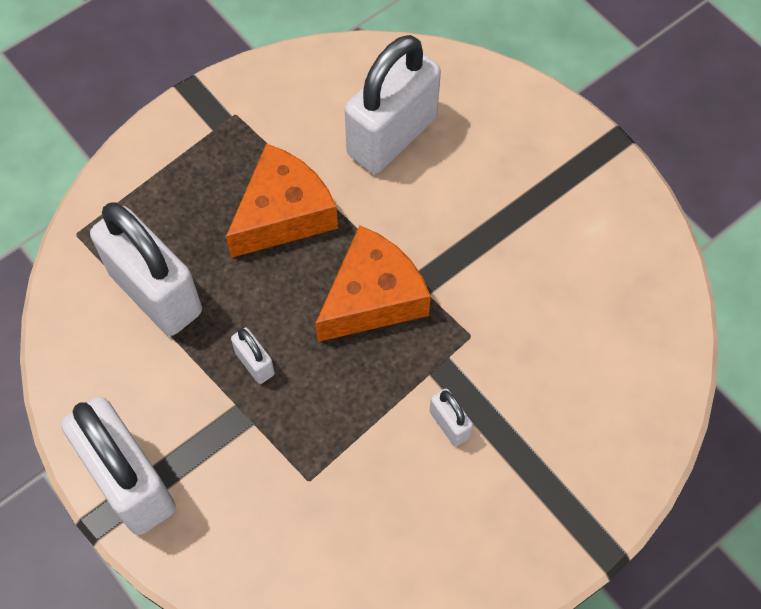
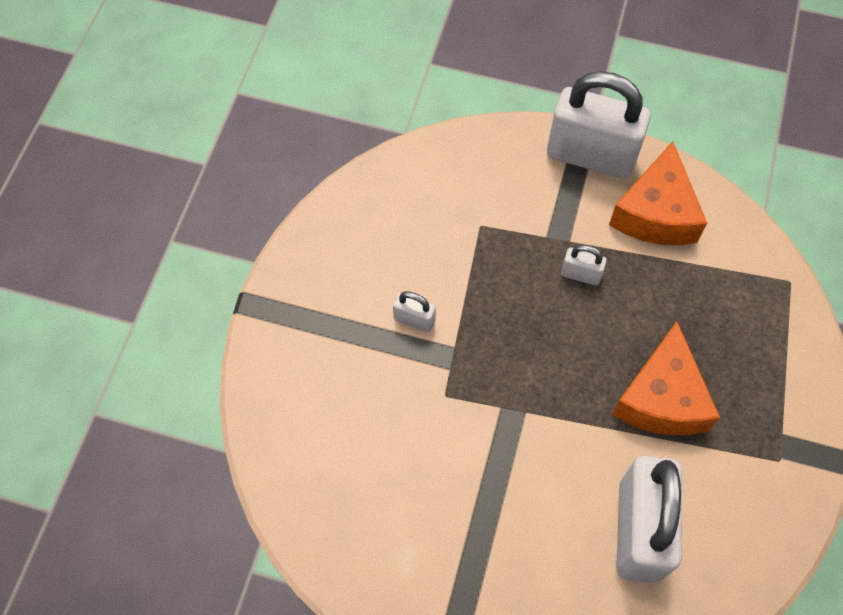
camera: 145 degrees right, 0 degrees up
(155, 292) = (693, 277): white padlock -> none
(373, 297) = (539, 376): orange cheese -> orange cheese (656, 213)

